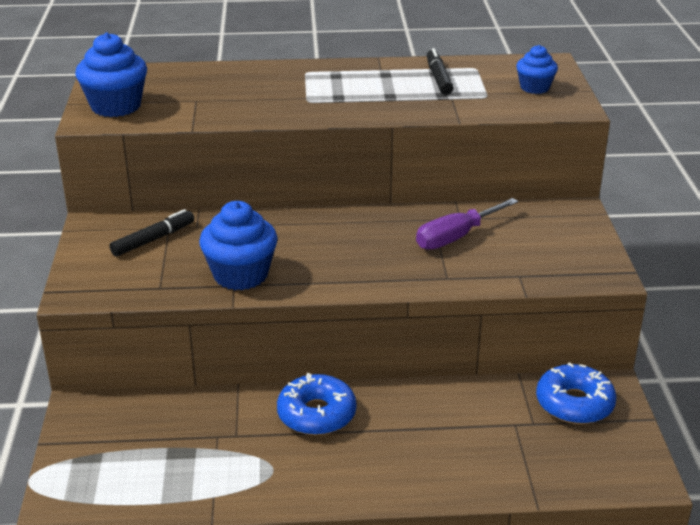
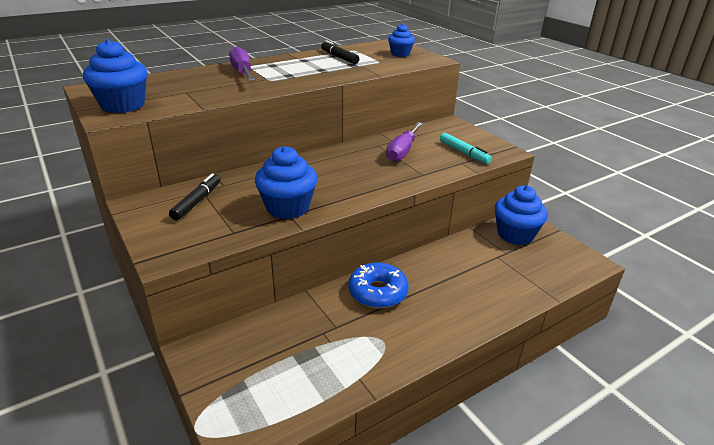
camera: 30 degrees left, 0 degrees up
(288, 81) = (242, 72): none -> purple screwdriver
(540, 262) = (464, 153): none -> turquoise marker
(574, 404) = (515, 234): blue donut -> blue cupcake

